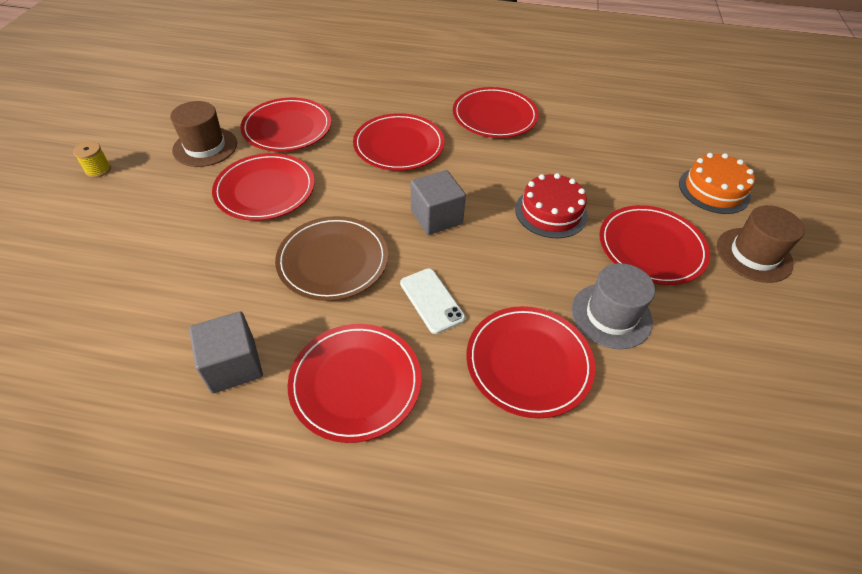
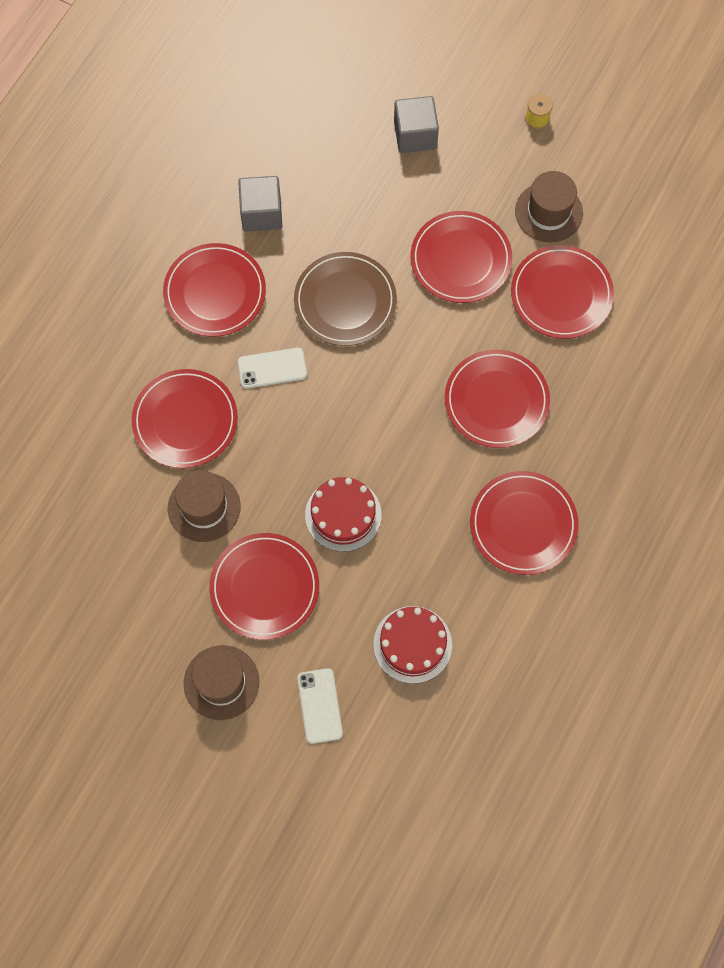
camera: 110 degrees right, 20 degrees up
(436, 217) = (371, 404): grey cube -> grey cube (415, 135)
(611, 315) = (204, 507): grey hat -> brown hat
(625, 151) = (412, 644): none -> red cake
(714, 190) = (320, 706): orange cake -> white phone

